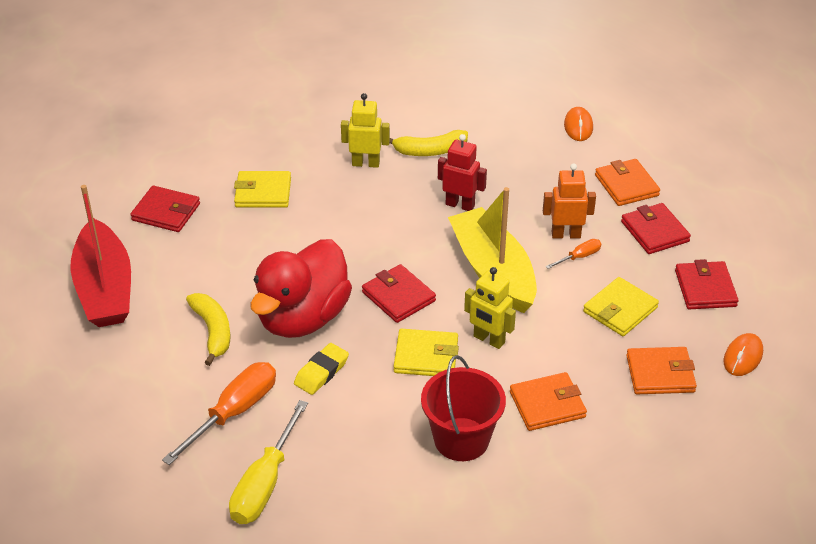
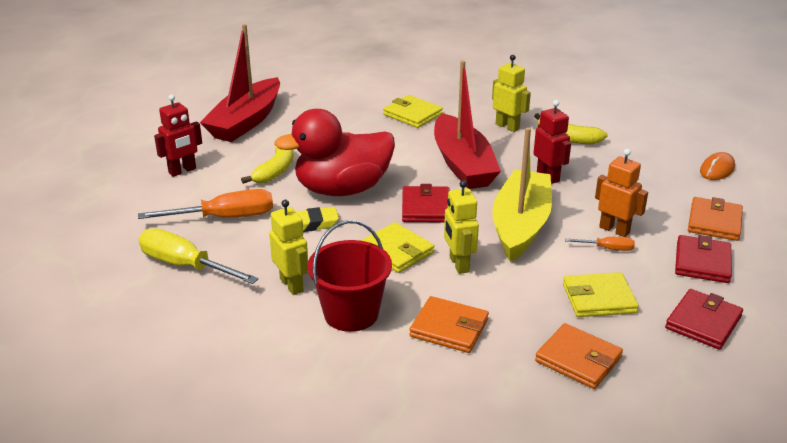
camera: 40 degrees right, 10 degrees down
(119, 385) = (182, 171): none -> red robot
(166, 212) = (337, 100): red wallet -> none
(265, 484) = (185, 265): yellow screwdriver -> yellow screwdriver turned 60 degrees clockwise
(375, 230) = (463, 164): none -> red boat
(382, 443) = (292, 285): none -> yellow robot
(743, 357) = (679, 389): orange mouse -> none

